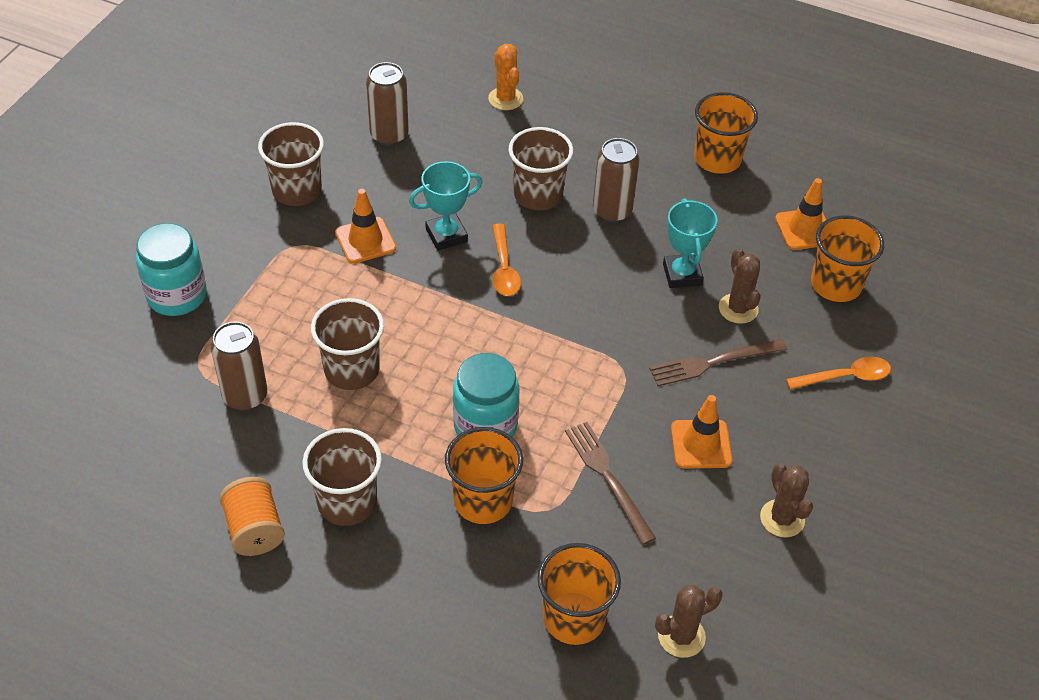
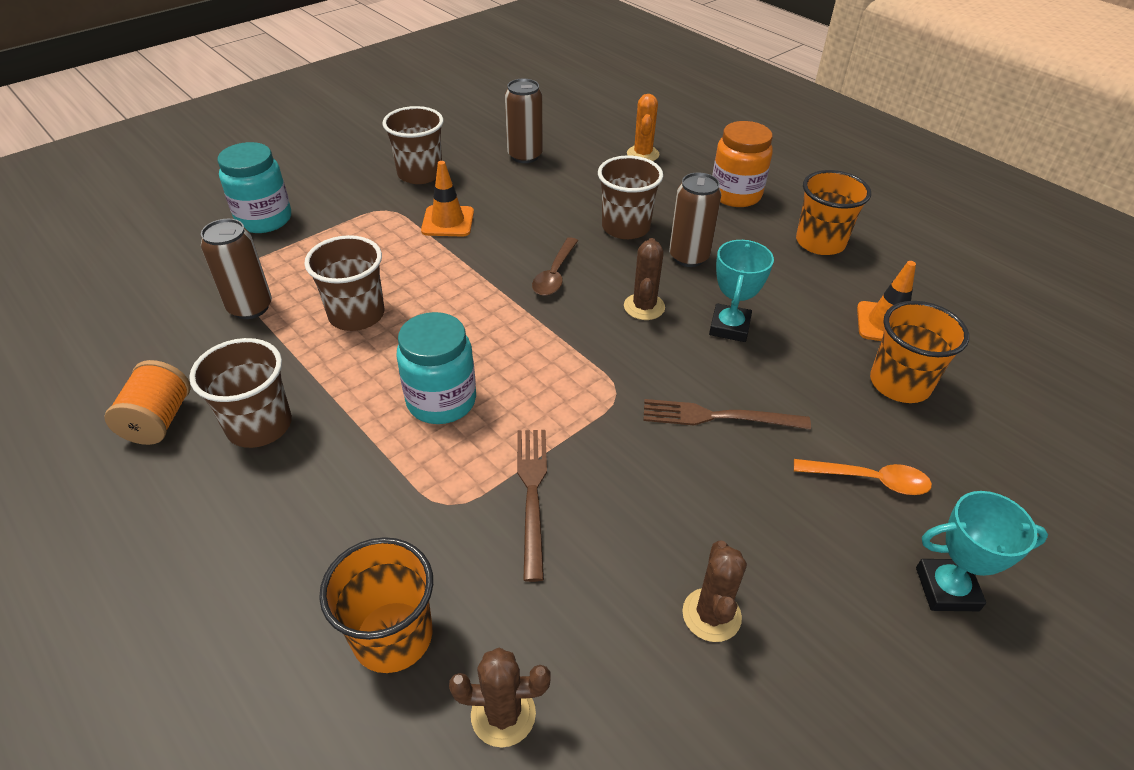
camera: 25 degrees right, 5 degrees down
(446, 235) = (520, 236): turquoise trophy -> turquoise trophy (946, 589)
(483, 501) = (387, 470): orange cup -> none
(504, 268) = (555, 274): orange spoon -> brown spoon
(618, 125) = (735, 195): none -> orange jar
(701, 444) = (657, 495): orange traffic cone -> none
(738, 309) = (774, 374): brown cactus -> brown cactus (644, 307)

